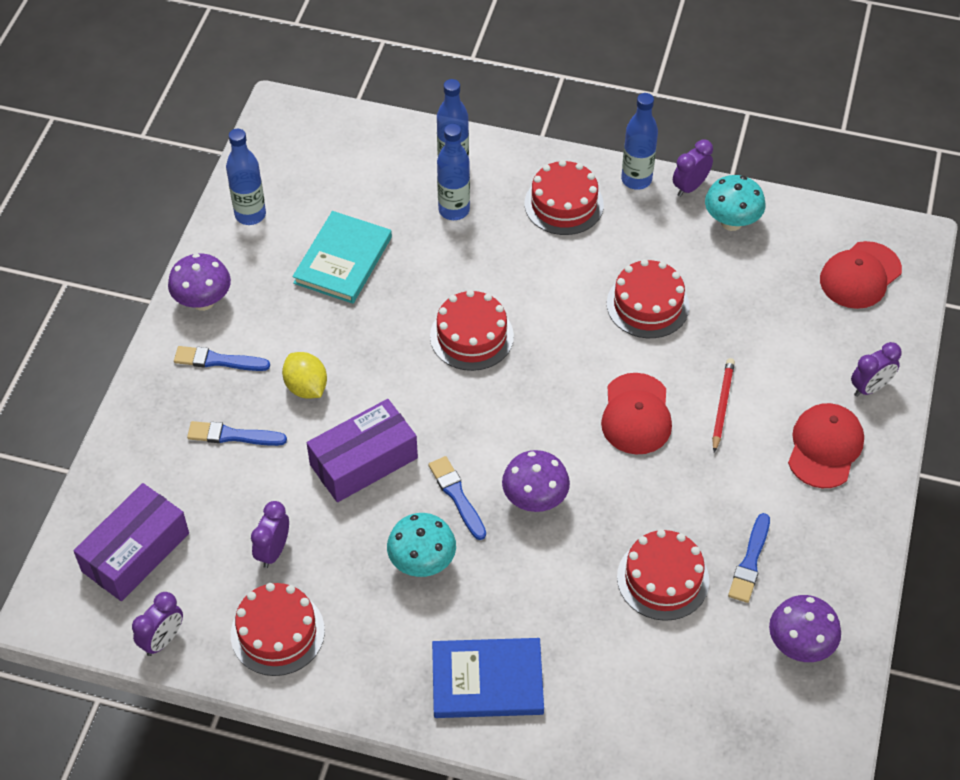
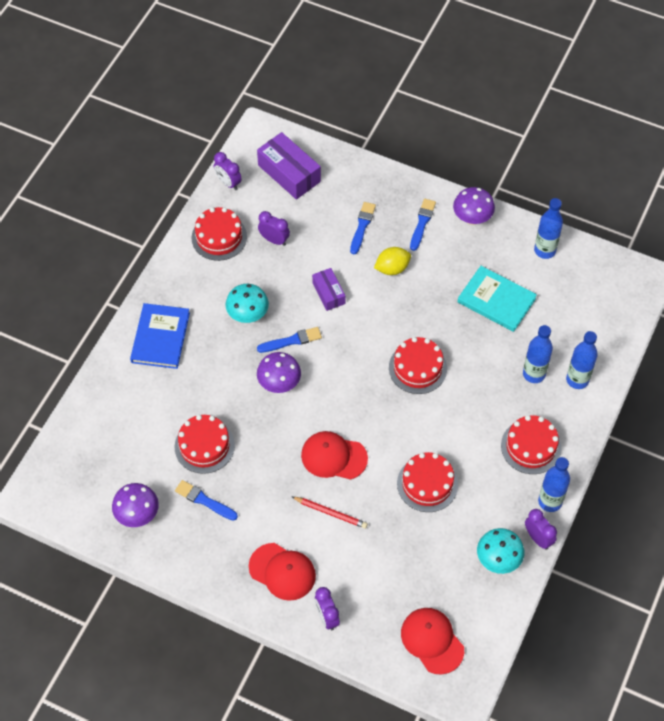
camera: 100 degrees right, 5 degrees up
(363, 461) = (328, 293): purple box -> purple box, size x0.59

